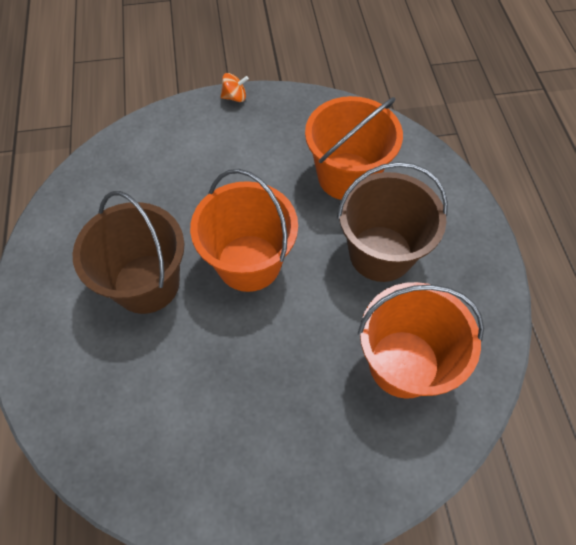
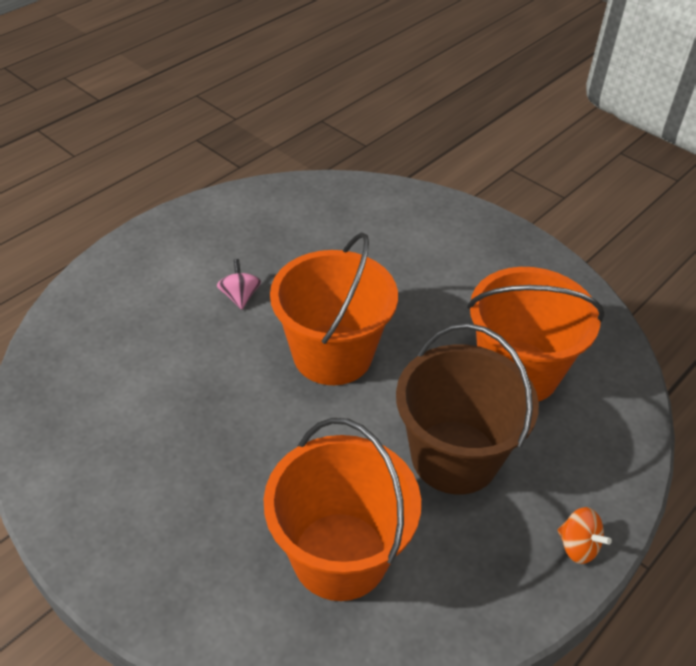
camera: 50 degrees right, 15 degrees down
(146, 283) = (240, 296): brown bucket -> pink spinning top
(235, 97) = (508, 230): orange spinning top -> orange spinning top (578, 546)

